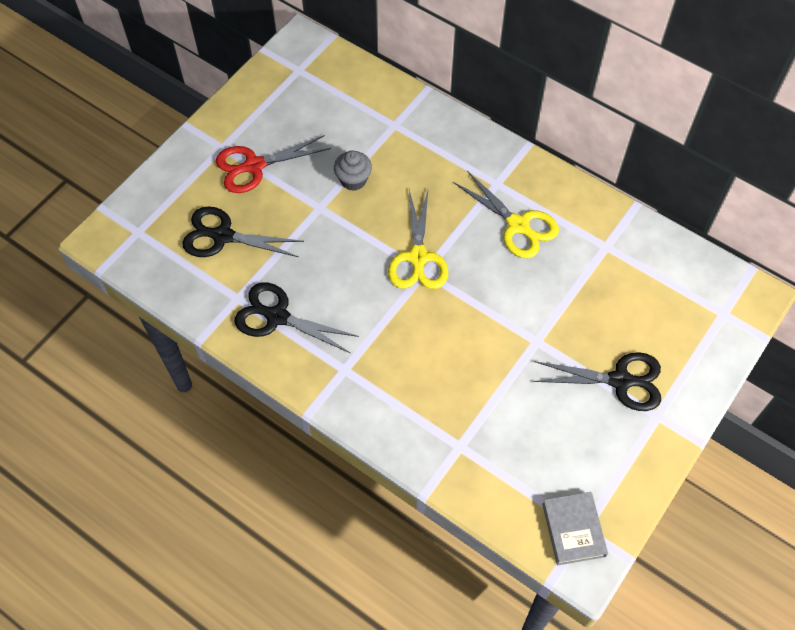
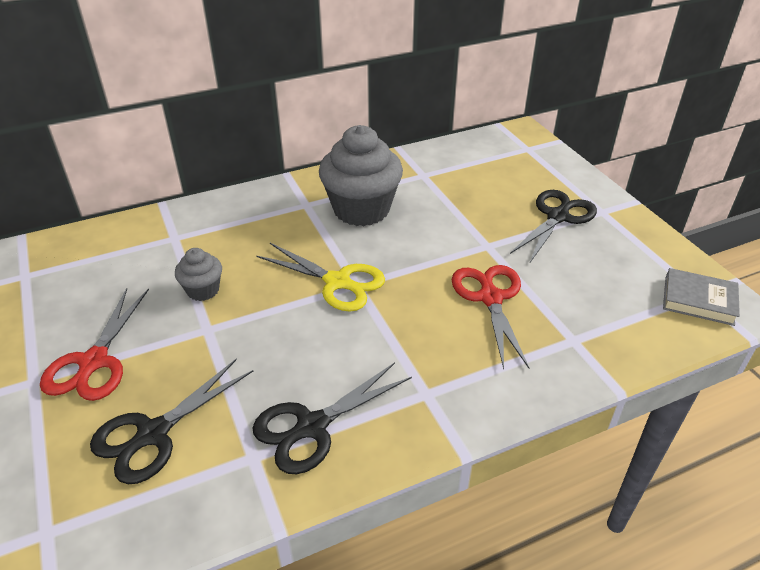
camera: 60 degrees left, 20 degrees down
(471, 369) = (490, 297): none -> red scissors
(518, 226) = (361, 209): yellow scissors -> grey cupcake

